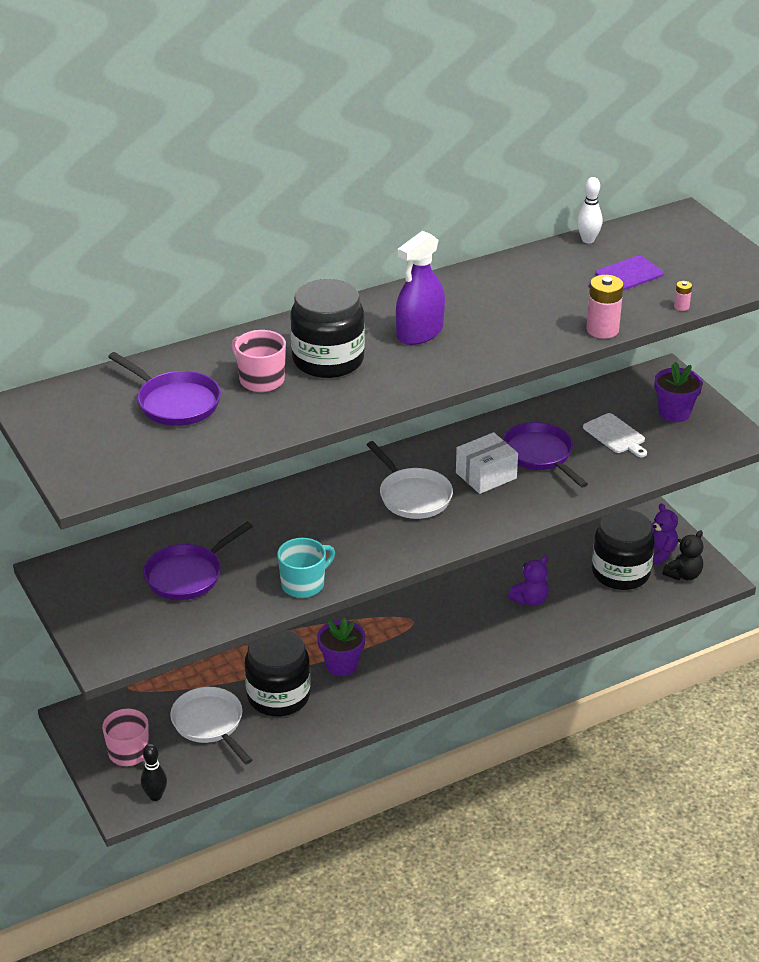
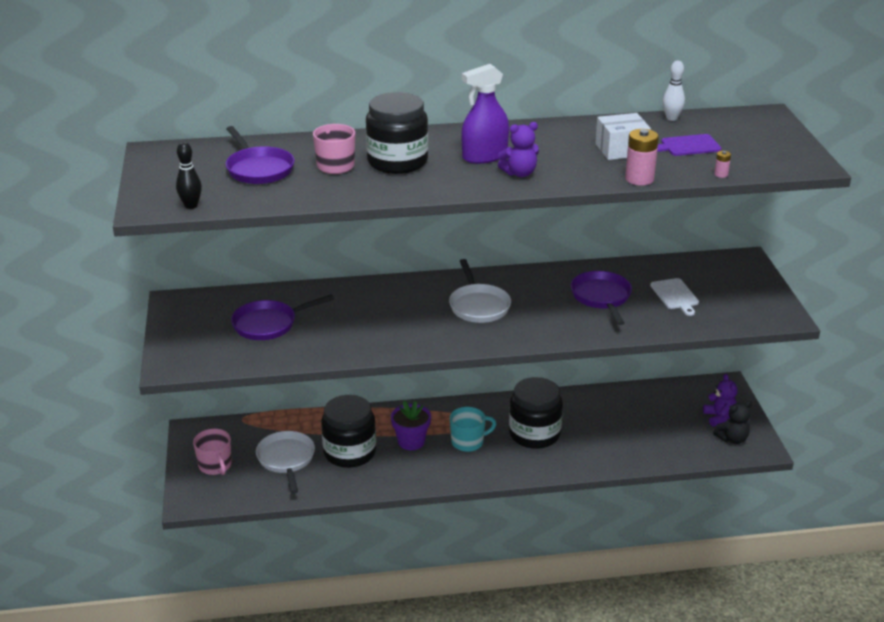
camera: 20 degrees right, 5 degrees down
(155, 796) = (216, 500): black bowling pin -> black bowling pin (191, 206)
(304, 584) = (352, 349): turquoise mug -> turquoise mug (468, 442)
(486, 475) = (547, 303): white box -> white box (621, 149)
(530, 600) = (590, 429): purple teddy bear -> purple teddy bear (519, 173)
(620, 573) = (678, 425): black jar -> black jar (534, 434)
(674, 413) = (736, 289): purple flower pot -> none

